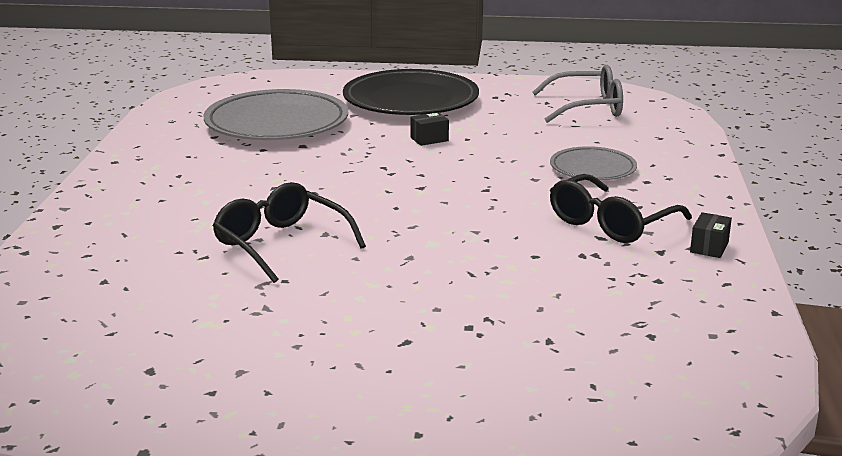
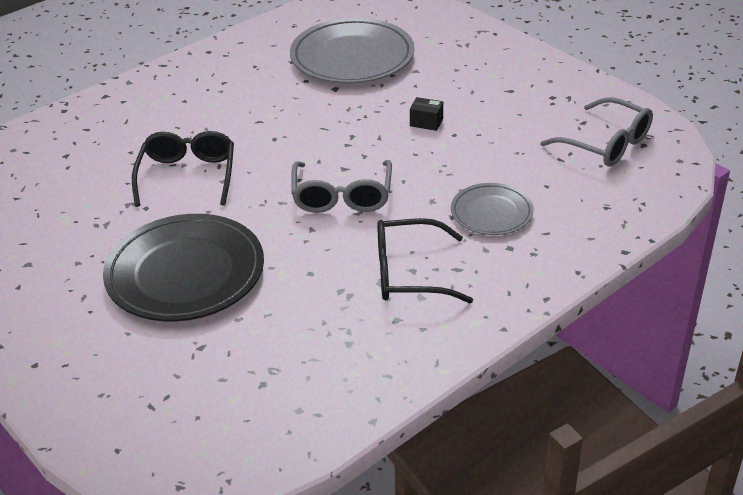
camera: 45 degrees right, 15 degrees up
(410, 100) = (480, 73): black plate -> black plate (185, 273)
(456, 203) = (342, 196): none -> grey glasses
(709, 247) = (436, 337): black box -> none

